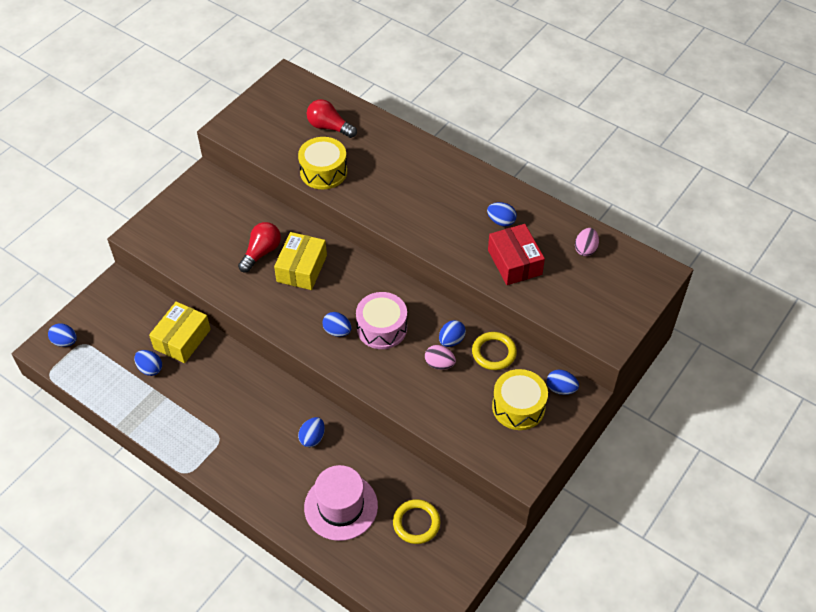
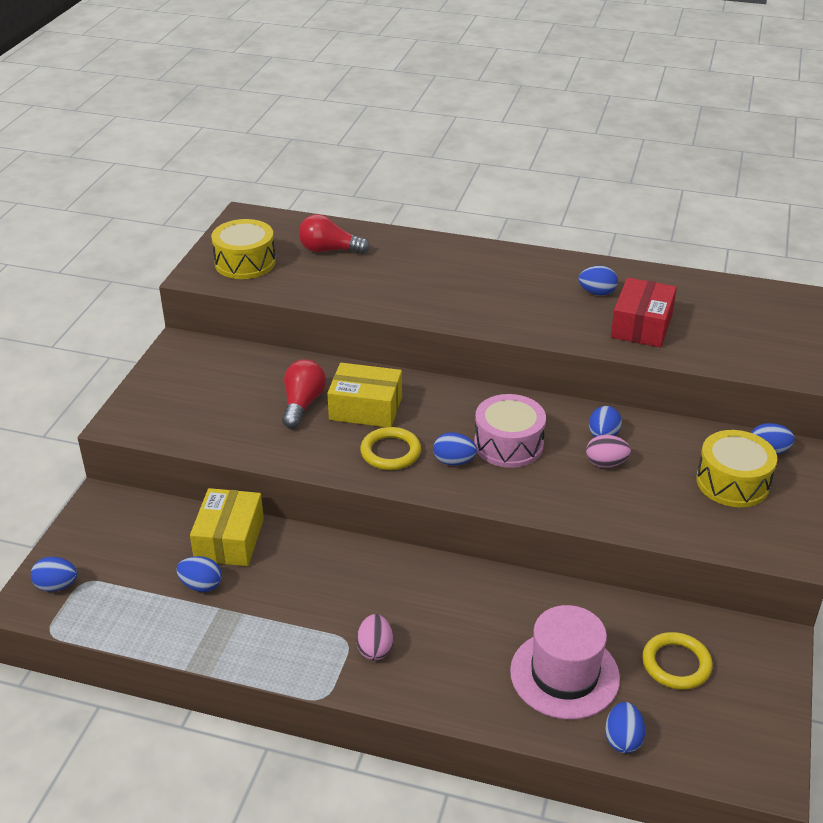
camera: 20 degrees left, 15 degrees down
(301, 268) = (365, 408): yellow box -> yellow box turned 75 degrees counterclockwise
(312, 438) = (476, 605): blue egg -> blue egg (622, 739)
(323, 171) = (350, 291): yellow drum -> yellow drum (245, 263)
(494, 353) = (662, 436): yellow ring -> yellow ring (390, 452)
(514, 262) = (641, 326): red box -> red box turned 60 degrees clockwise
(585, 249) = (711, 297): pink egg -> pink egg (375, 649)

